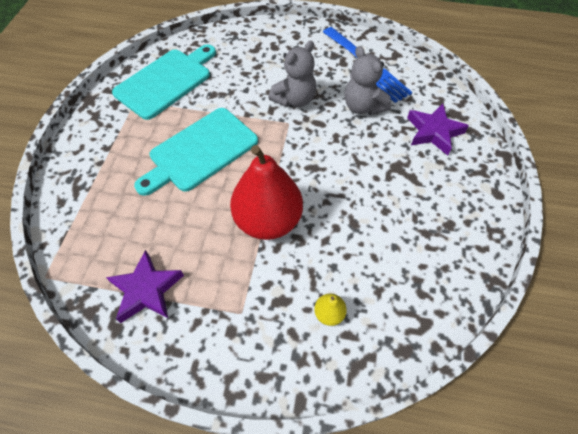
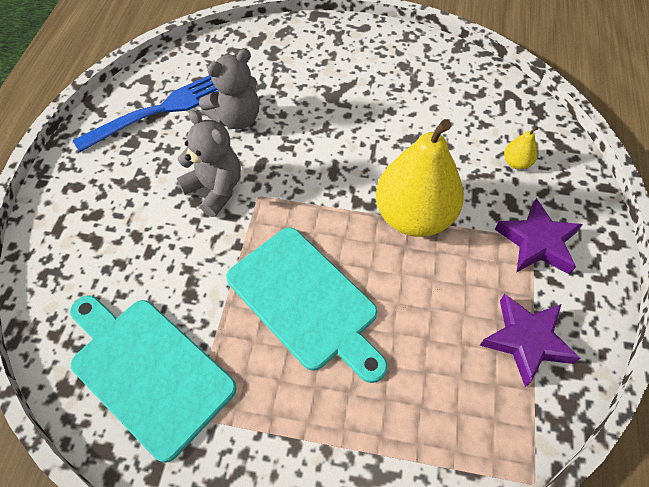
camera: 90 degrees left, 0 degrees up
(268, 220) = (414, 216): red pear -> yellow pear
(433, 132) = (282, 61): purple star -> purple star (537, 242)

